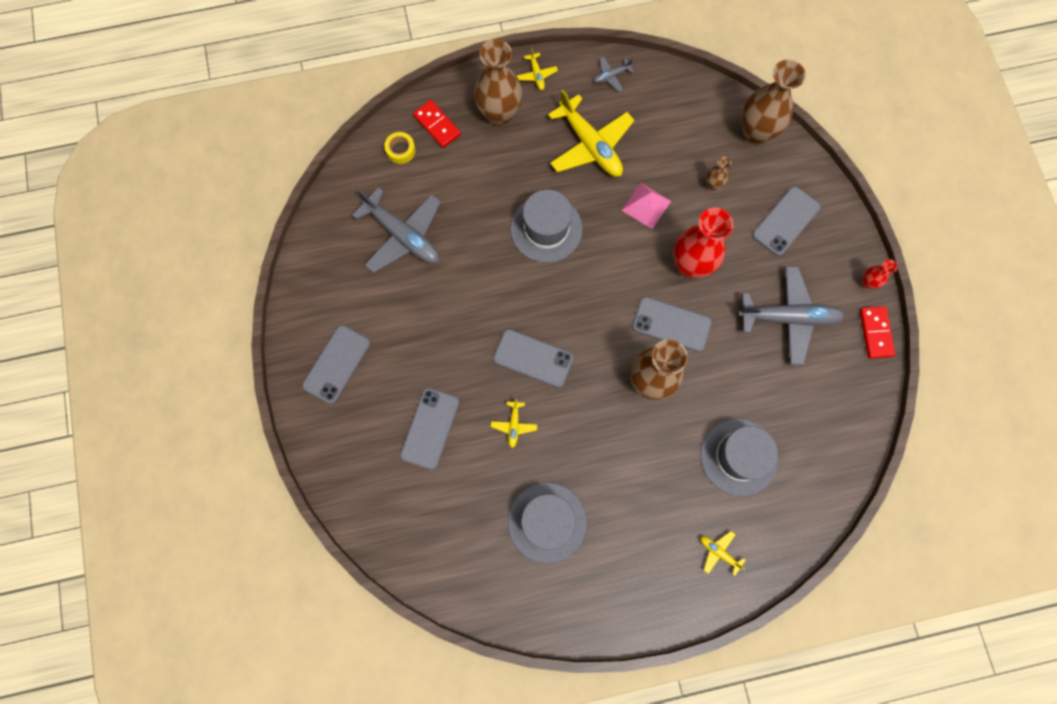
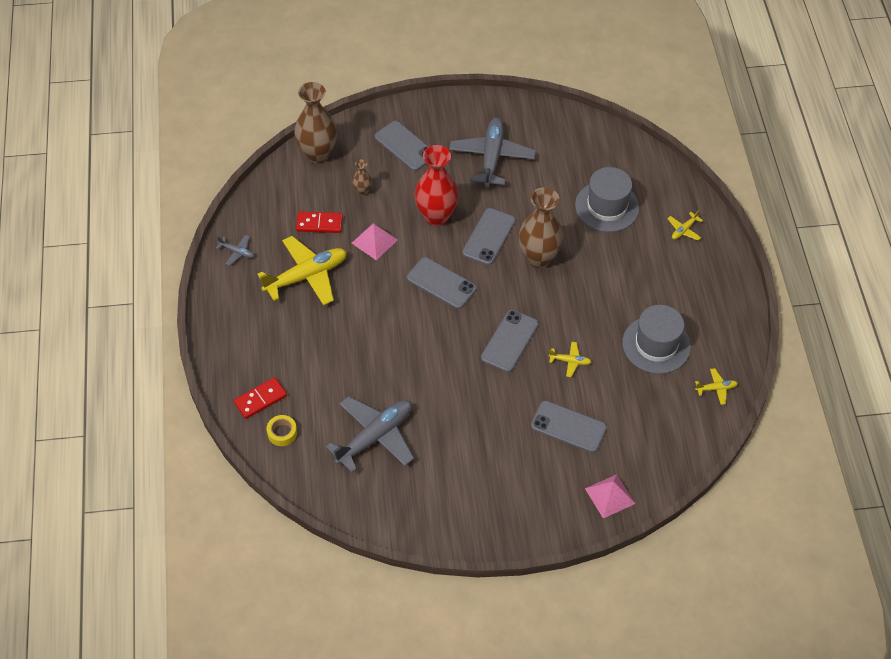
camera: 85 degrees left, 20 degrees down
(337, 364) = (500, 501): grey phone -> grey phone (441, 283)
(349, 477) = (610, 496): none -> pink pyramid
(499, 114) = (259, 345): brown vase -> none
(536, 75) = (222, 311): yellow plane -> yellow plane (716, 388)
(546, 229) = (385, 319): grey hat -> none
(611, 76) = (237, 252): grey plane -> grey plane turned 45 degrees counterclockwise
(868, 282) = (467, 102): red vase -> none
(875, 333) = (510, 104): red domino -> red domino (319, 223)

